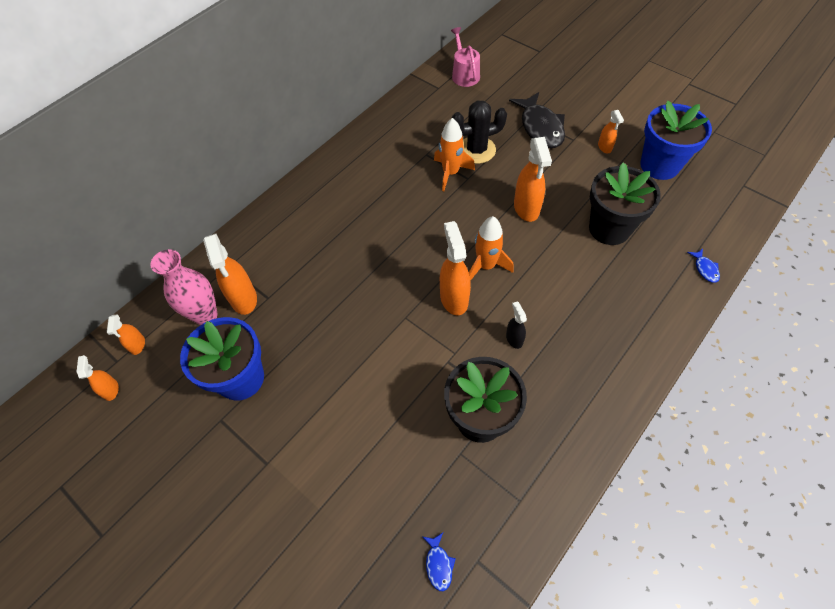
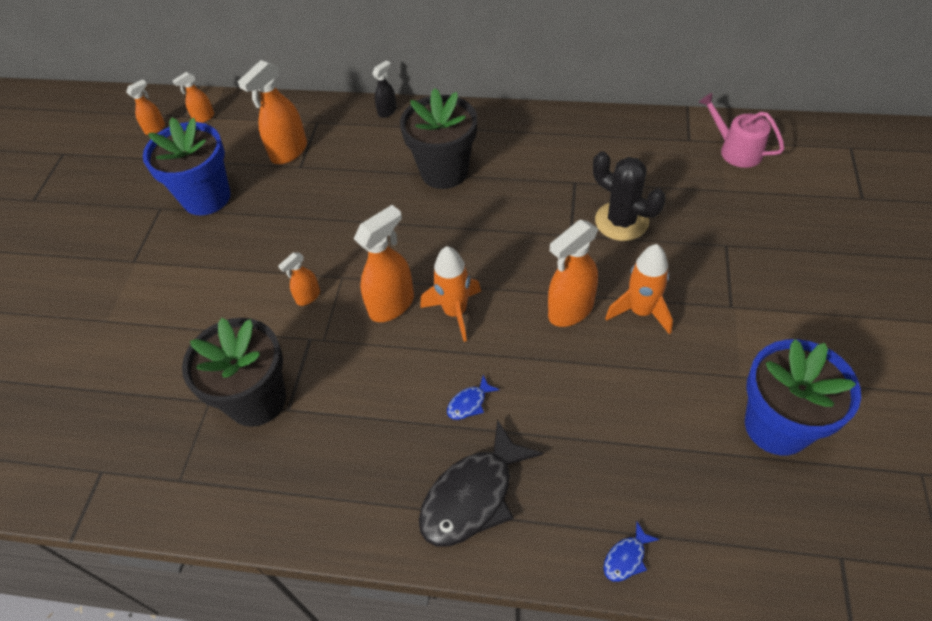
camera: 60 degrees right, 5 degrees down
(206, 315) = (256, 139): pink vase -> none
(438, 564) = (86, 440): blue fish -> blue fish (469, 403)
(450, 173) = (565, 216): orange rocket -> orange rocket (641, 311)
(464, 74) = (736, 150): pink watering can -> pink watering can turned 90 degrees counterclockwise
(514, 338) = (373, 384): black spray bottle -> black spray bottle (387, 111)
(540, 127) = (719, 263): black fish -> black fish (473, 496)
(604, 147) = (750, 346): orange spray bottle -> orange spray bottle (308, 297)
(609, 228) = (608, 411): black flower pot -> black flower pot (444, 171)

